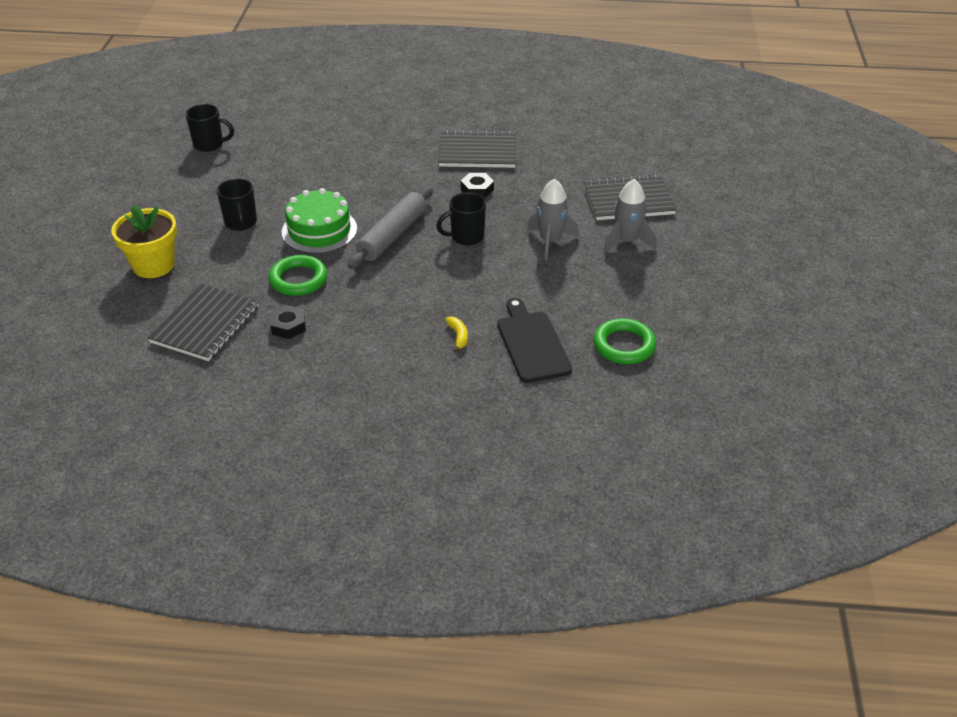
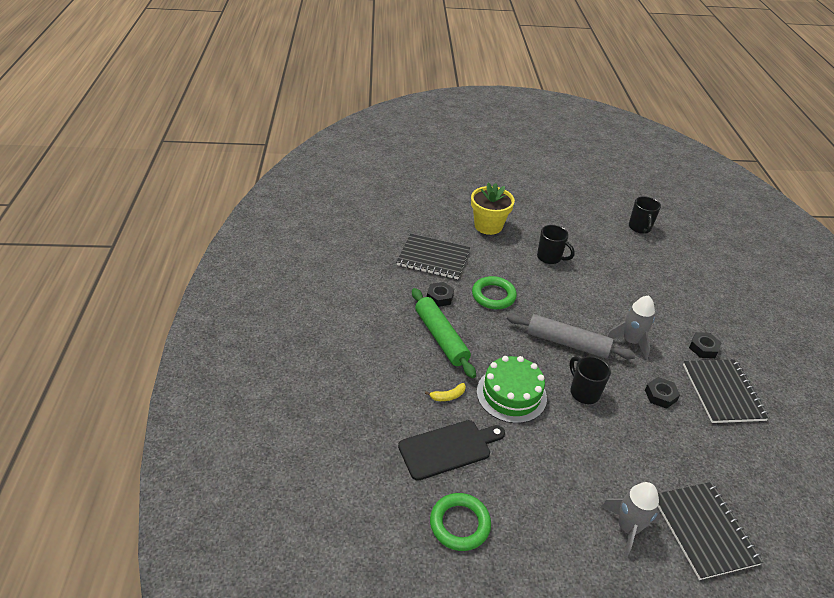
camera: 80 degrees right, 0 degrees up
(241, 223) = (550, 257): black mug -> black mug turned 120 degrees counterclockwise
(319, 230) = (557, 299): green cake -> green cake (511, 394)
(362, 332) = (441, 337): none -> green rolling pin
(418, 149) = (703, 348): none -> black nut
(551, 241) = (602, 458): grey rocket -> grey rocket (630, 341)

